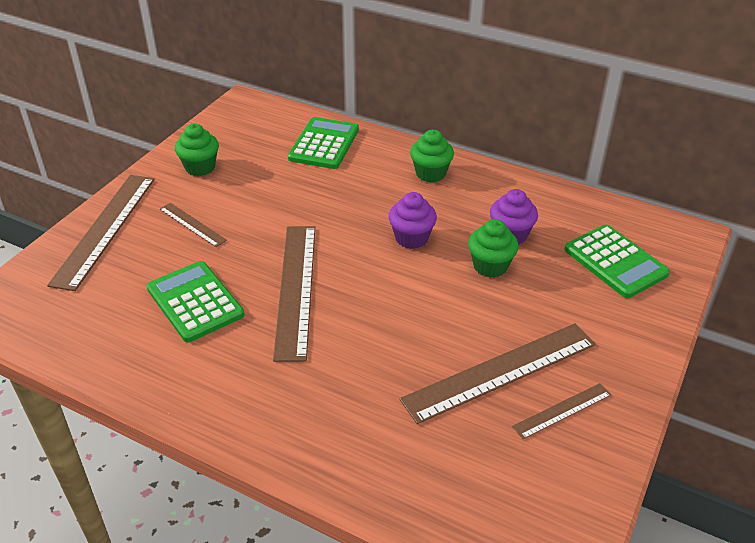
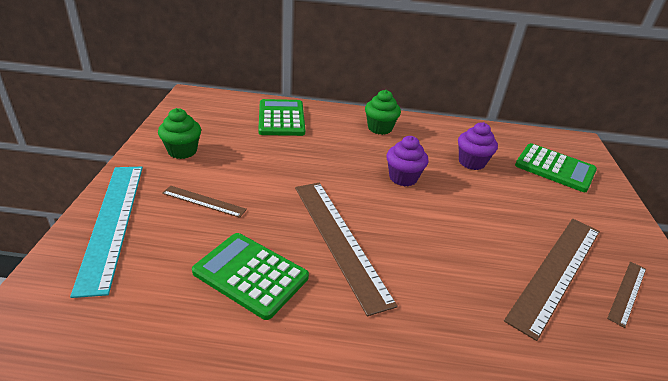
camera: 25 degrees left, 5 degrees down
(105, 229) = (112, 222): brown ruler -> turquoise ruler
(490, 266) = (477, 188): green cupcake -> none

